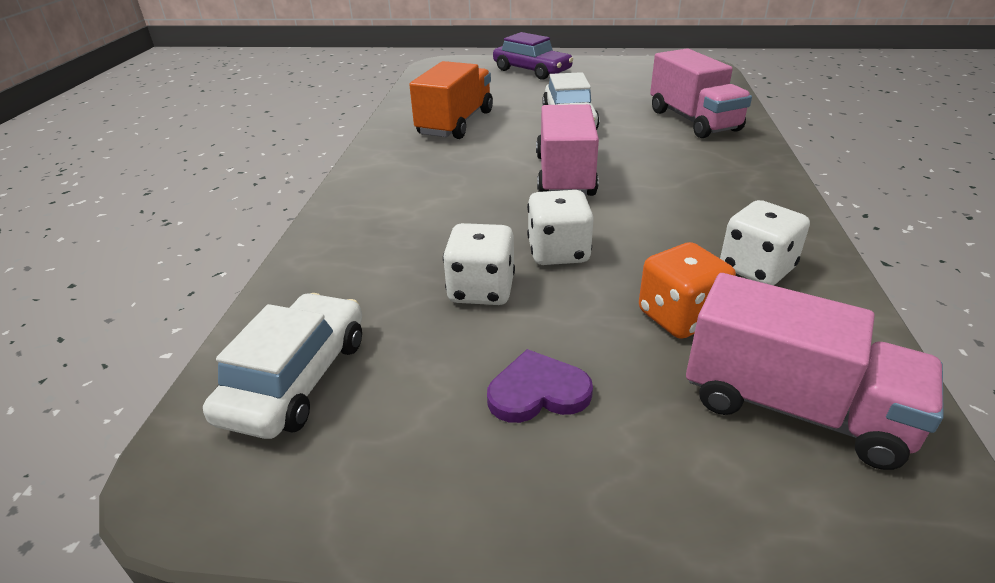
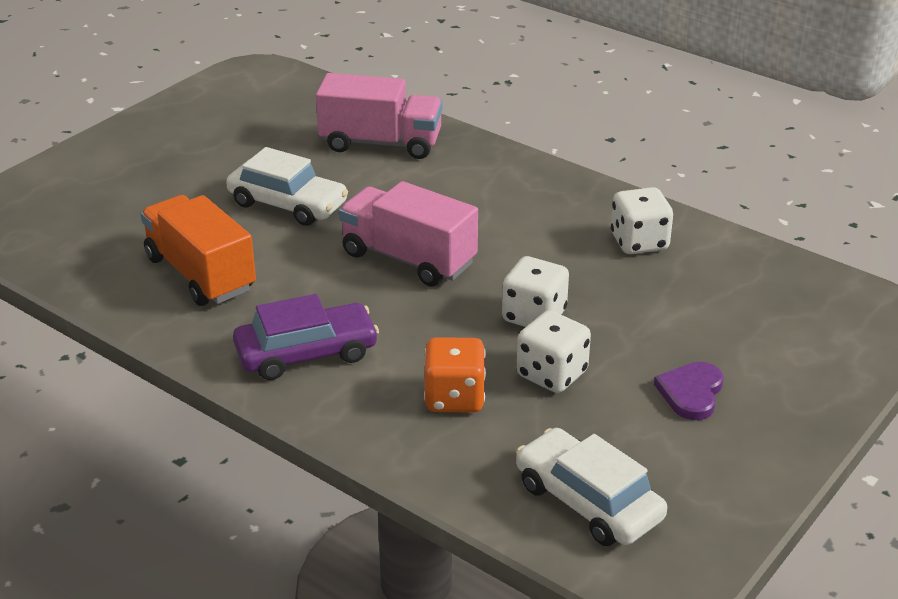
camera: 60 degrees left, 0 degrees up
(532, 71) = (112, 167): purple car -> purple car (306, 353)
(680, 317) = (664, 301): orange dice -> orange dice (454, 398)
(793, 407) = (777, 304): pink truck -> none

